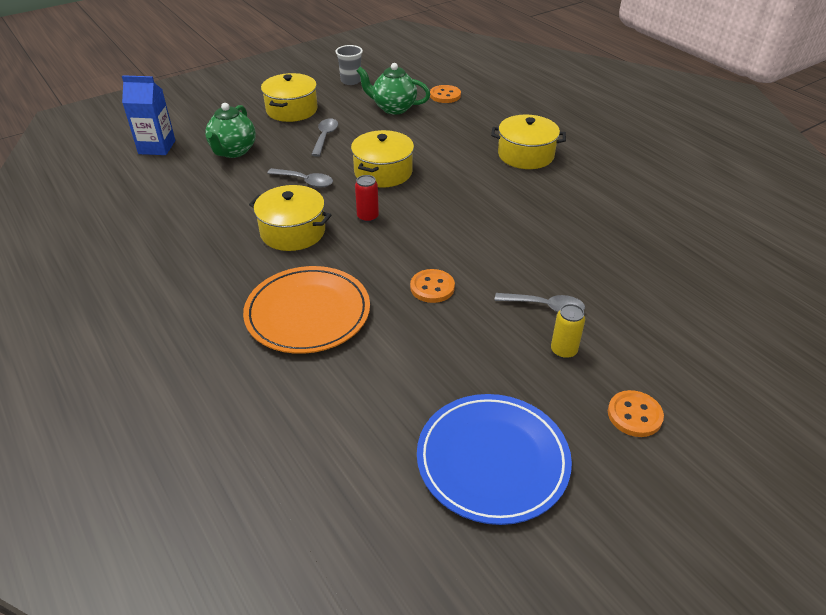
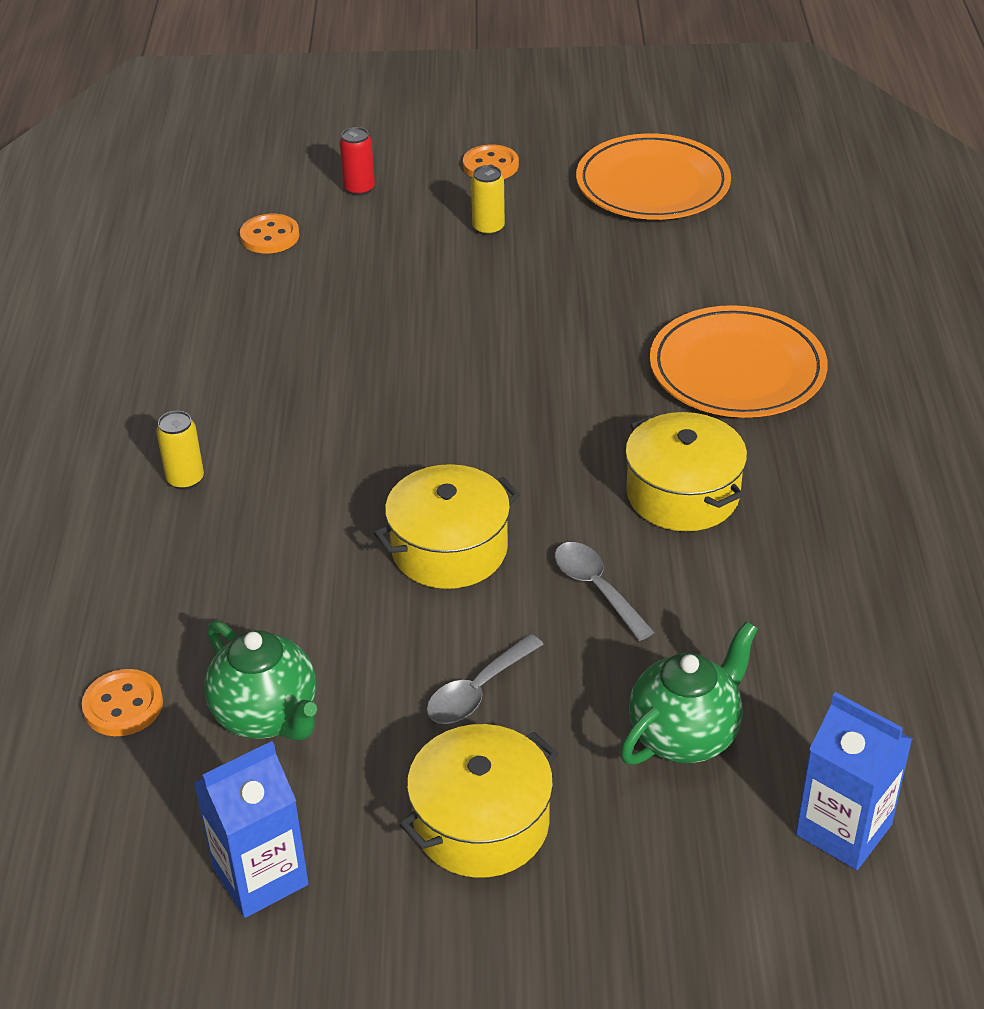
camera: 145 degrees left, 0 degrees up
(351, 81) = (260, 876): grey cup -> blue carton
(368, 217) = (551, 472): red can -> red can (359, 189)
(432, 287) = (558, 339): orange button -> orange button (270, 236)
(492, 460) = (652, 184): blue plate -> orange plate
(525, 155) = (185, 479): yellow pot -> yellow can
(545, 306) = (453, 270): grey spoon -> none

